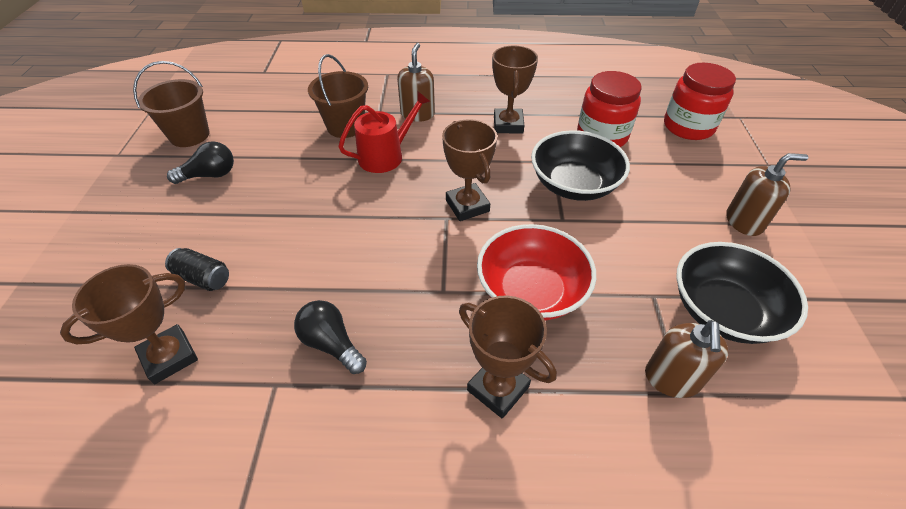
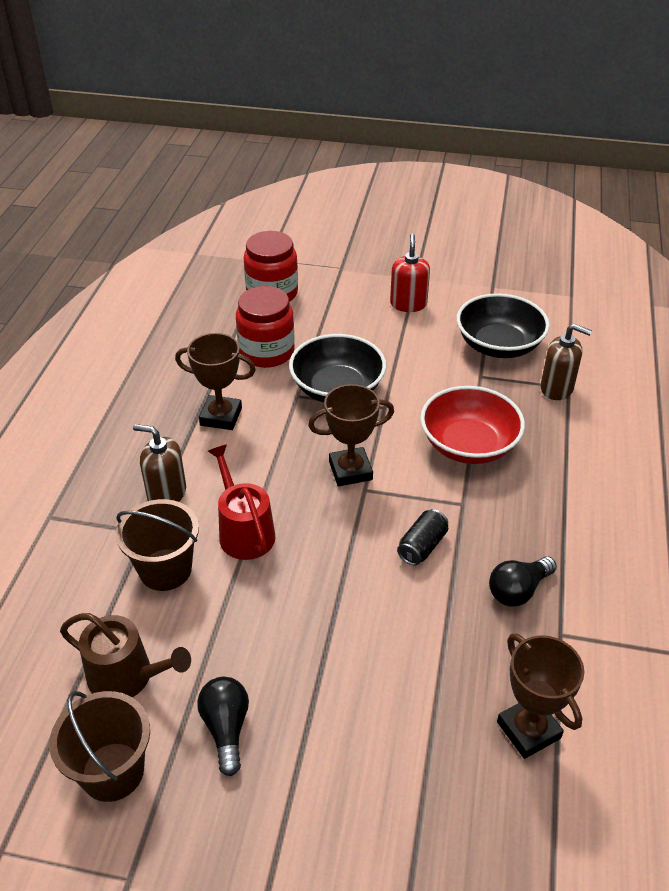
camera: 80 degrees left, 5 degrees down
(203, 278) = (421, 712): black can -> black can (422, 546)
(257, 127) = (127, 676): none -> brown watering can
(498, 388) = (565, 482): brown trophy -> none
(744, 221) = (408, 304): brown soap dispenser -> red soap dispenser

